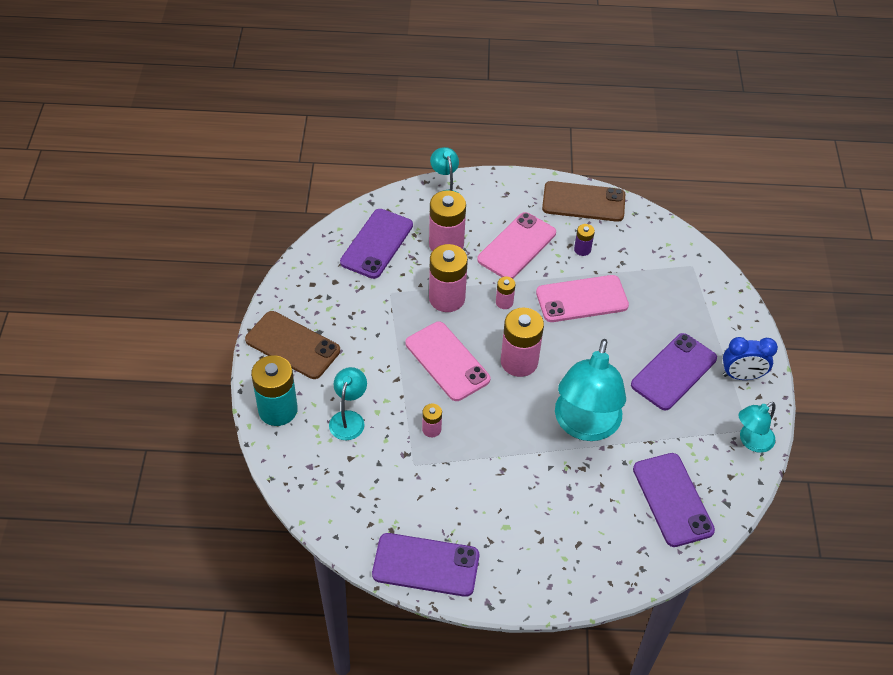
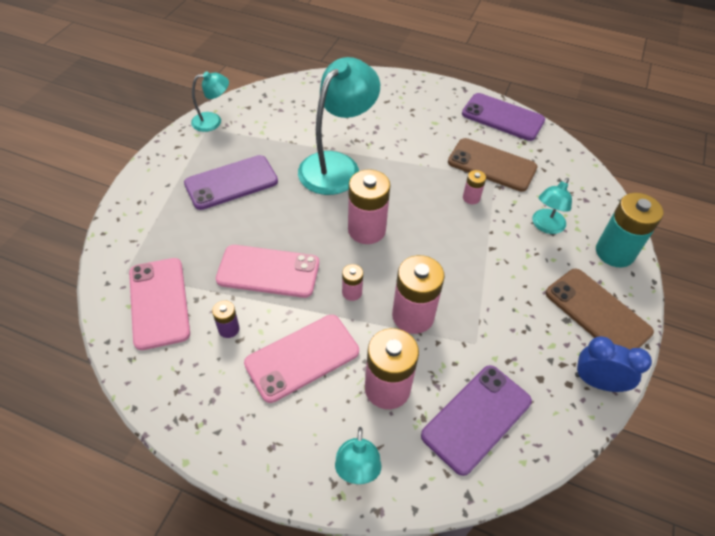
camera: 160 degrees left, 0 degrees up
(447, 361) = (436, 250): pink phone -> pink phone (159, 302)
(583, 202) = (181, 397): brown phone -> brown phone (492, 165)
(672, 499) = (302, 105): purple phone -> none
(741, 376) = (176, 164): blue clock -> blue clock (597, 382)

